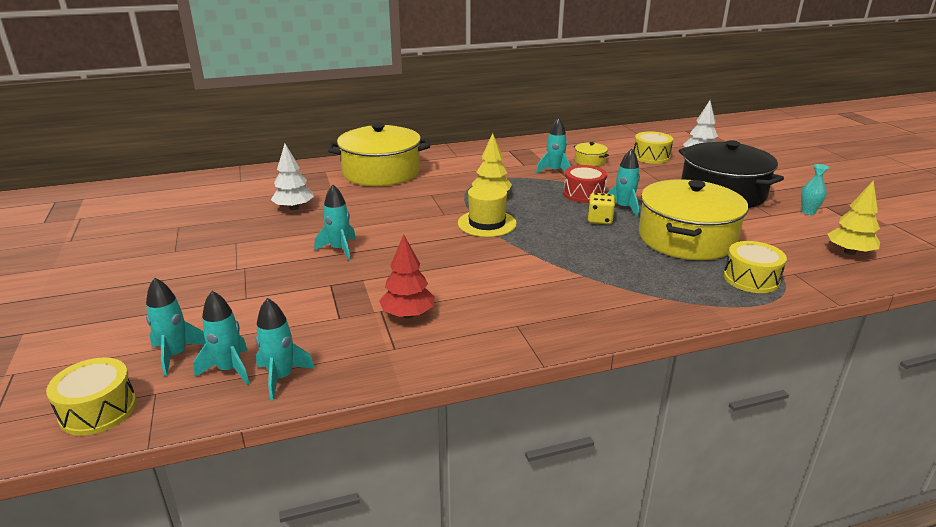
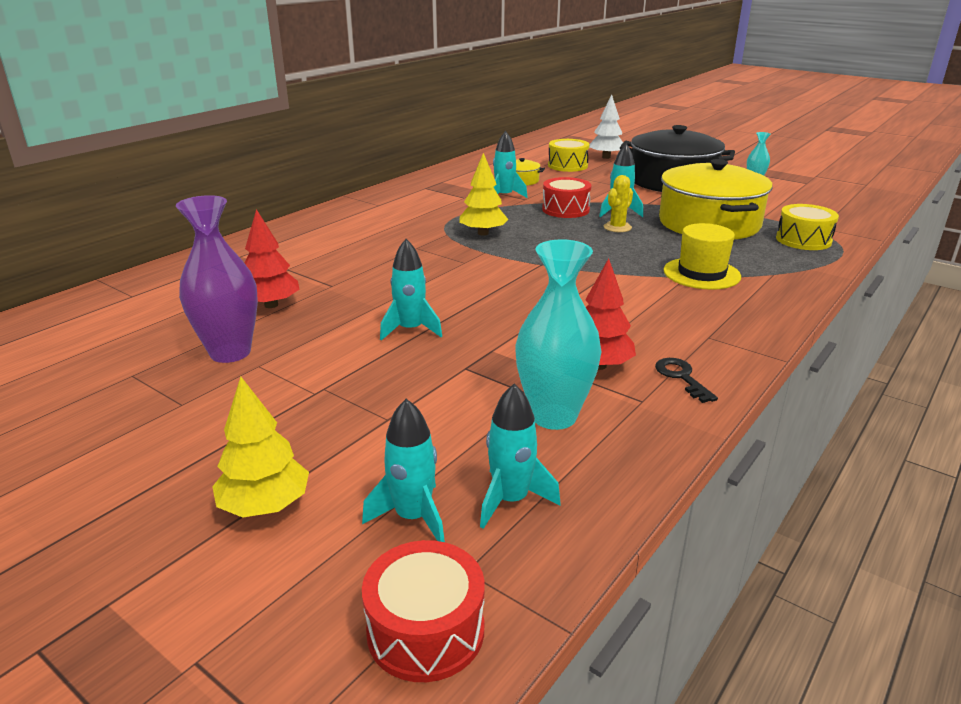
camera: 35 degrees left, 0 degrees up
(98, 410) = (425, 630): yellow drum -> red drum
(234, 230) = (230, 352): none -> purple vase
(281, 377) = (584, 479): turquoise rocket -> none
(294, 208) = (271, 305): white tree -> red tree
(328, 334) = (554, 416): none -> turquoise vase
(381, 172) = (317, 240): yellow pot -> none
(446, 344) = (681, 377): none -> black key
(487, 223) = (523, 258): yellow hat -> yellow hat (701, 273)
(600, 220) = (617, 227): yellow dice -> yellow cactus
(849, 252) = (827, 202): yellow tree -> yellow tree (265, 506)

